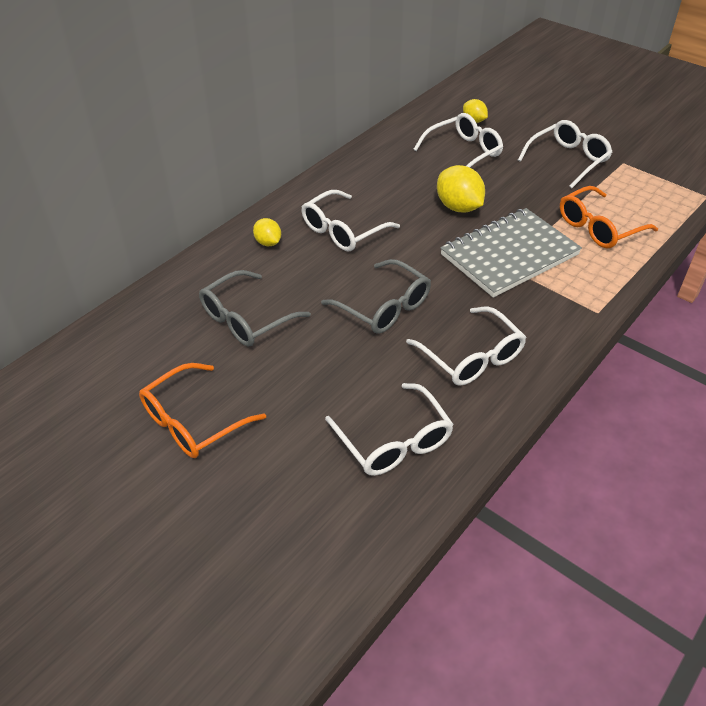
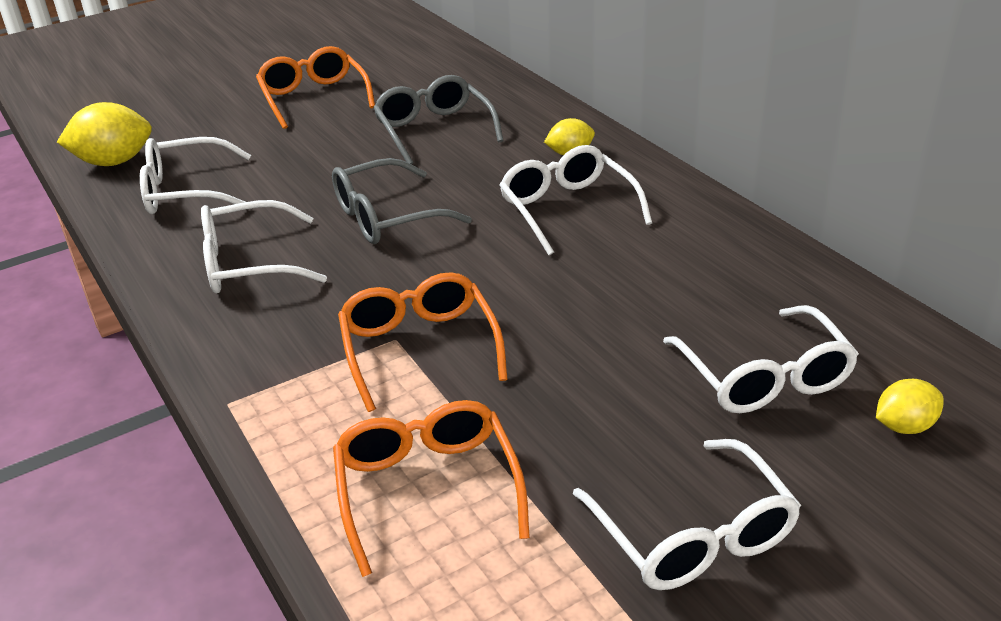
camera: 110 degrees right, 10 degrees down
(458, 207) = (577, 327): yellow lemon -> yellow lemon (114, 162)
(509, 255) = (420, 349): grey notebook -> orange glasses

